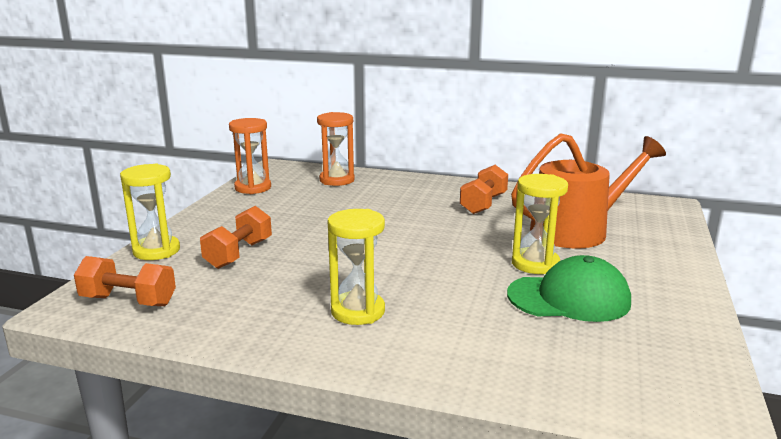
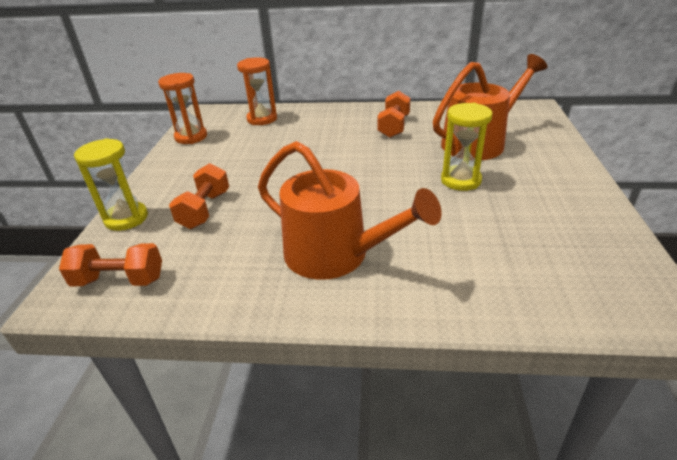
camera: 10 degrees left, 15 degrees up
(358, 311) = (335, 255): yellow hourglass -> orange watering can
(569, 298) = (502, 210): green cap -> none

